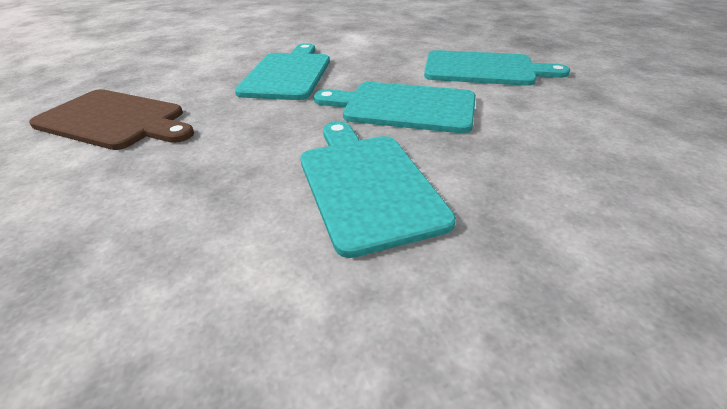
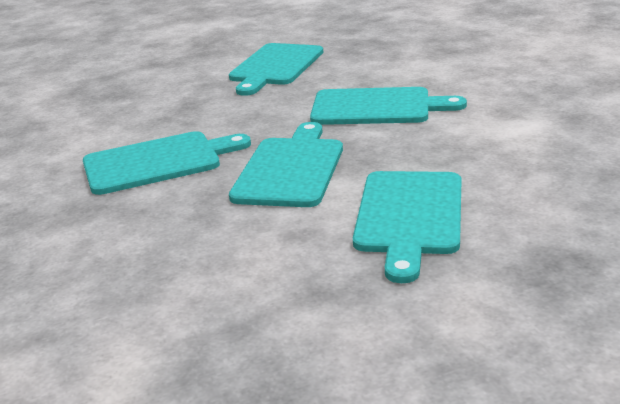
camera: 90 degrees right, 10 degrees down
(114, 120) = (275, 67): brown cutting board -> turquoise cutting board

